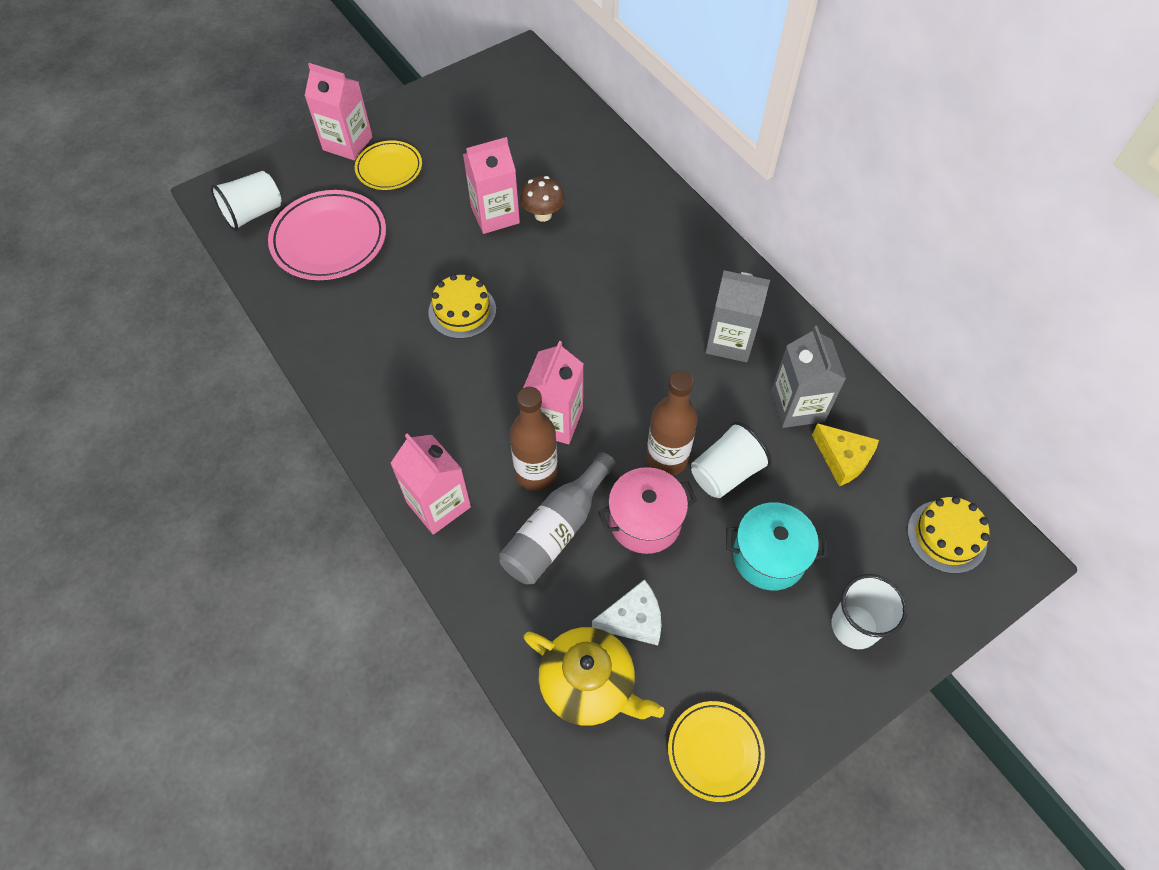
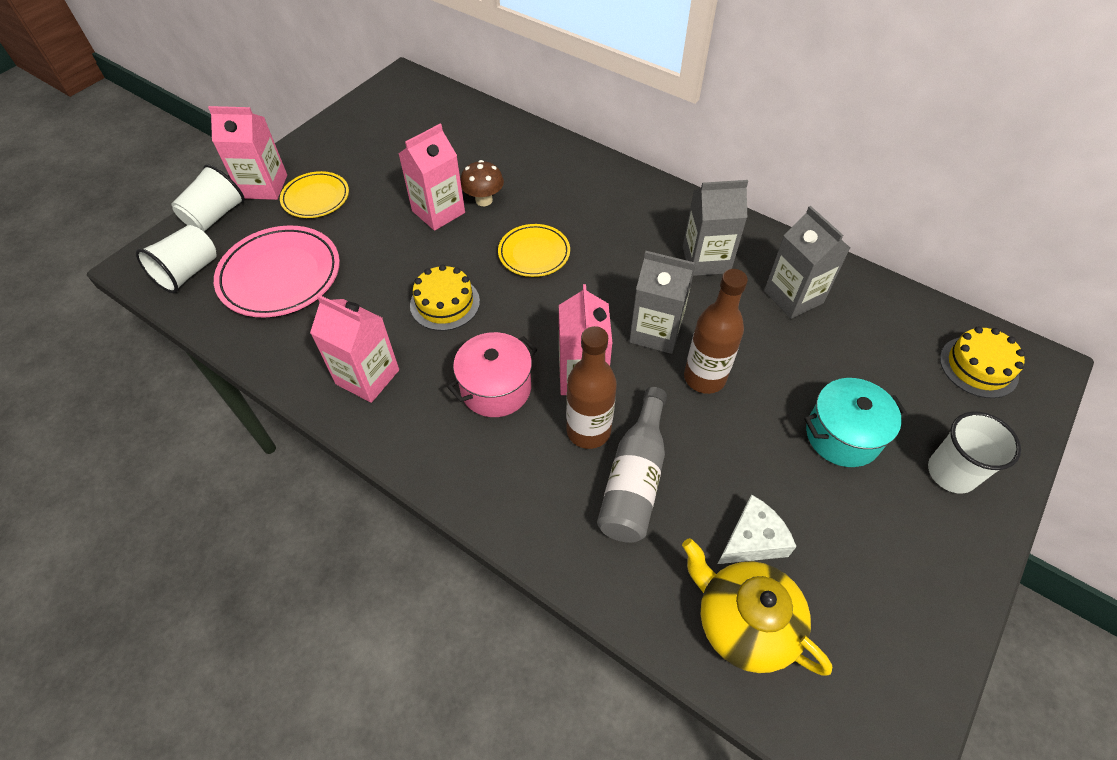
camera: 20 degrees left, 5 degrees down
(438, 504) = (504, 494): pink carton -> pink carton (367, 377)
(589, 685) = (743, 622): yellow teapot -> yellow teapot turned 150 degrees counterclockwise
(643, 399) = (656, 332): none -> grey carton
(645, 521) = (714, 441): pink pot -> pink pot (496, 388)
(715, 751) = (898, 643): yellow plate -> yellow plate (534, 253)
(725, 472) = (763, 373): white cup -> white cup (215, 216)
(843, 459) = (856, 329): yellow cheese -> none

